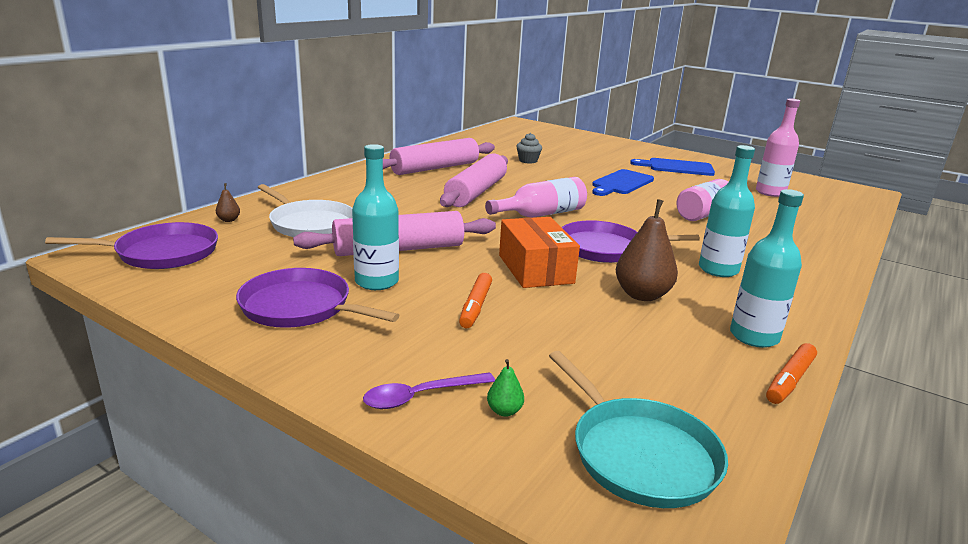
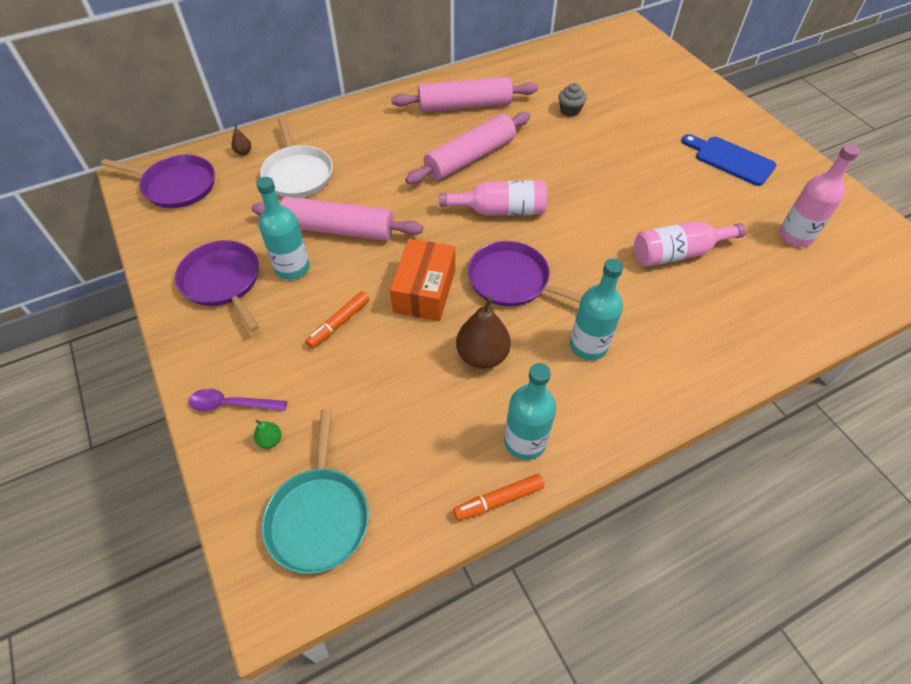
camera: 30 degrees right, 30 degrees up
(621, 183) = (632, 176): blue cutting board -> none

